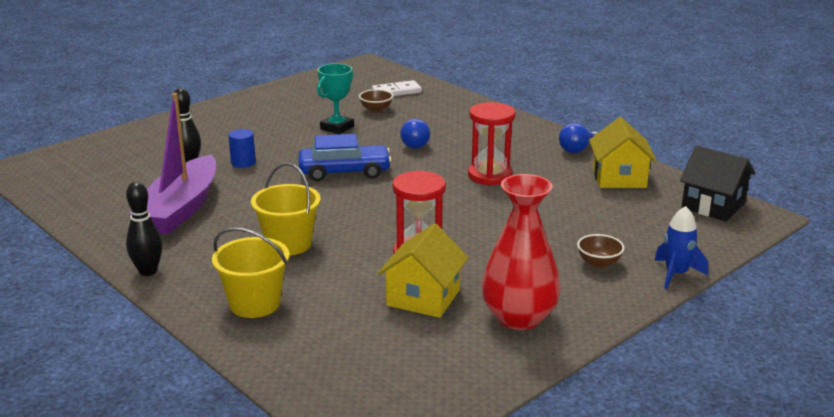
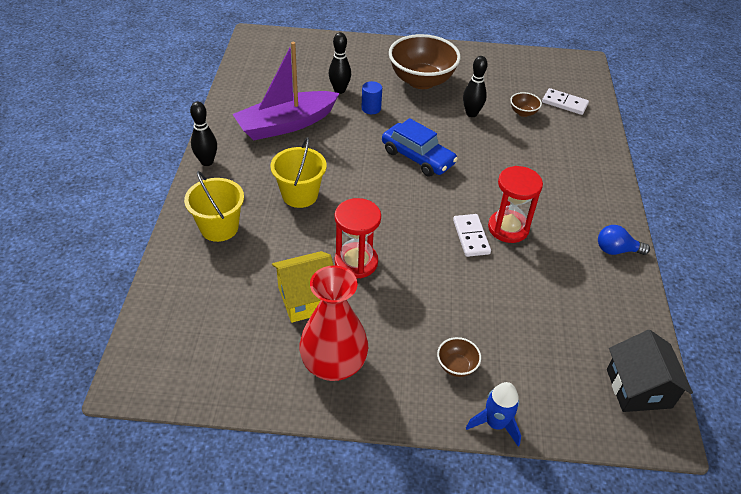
camera: 45 degrees right, 20 degrees up
(255, 127) = (421, 81): none -> brown bowl
(337, 128) = (471, 113): turquoise trophy -> black bowling pin
(416, 144) = (502, 163): blue light bulb -> none
(474, 194) = (471, 237): none -> white domino
(619, 178) = (604, 302): yellow house -> none

